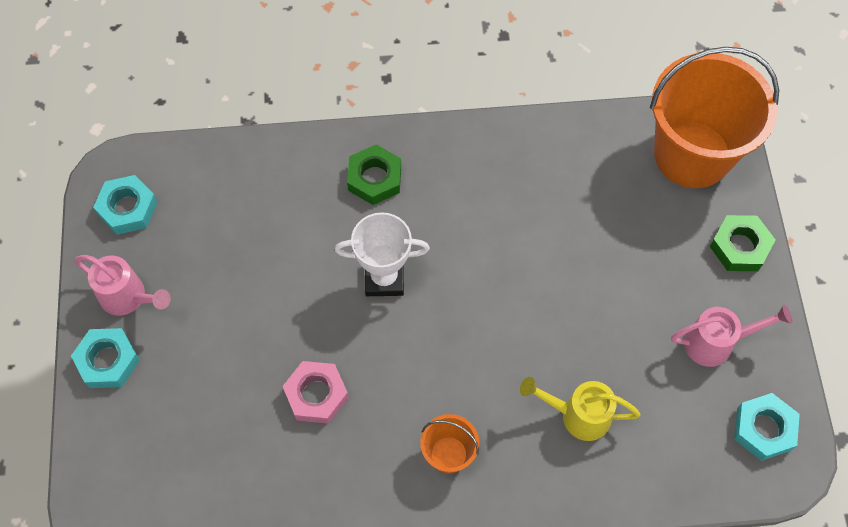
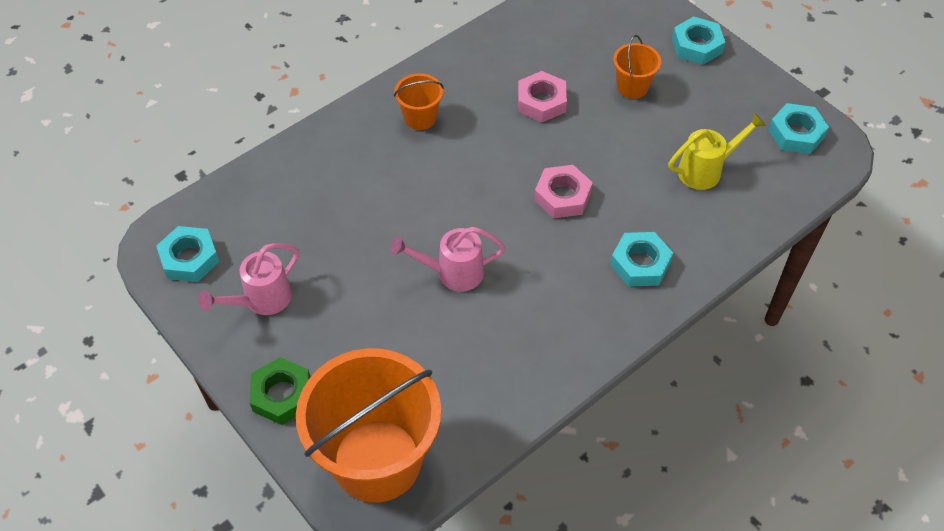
camera: 145 degrees right, 10 degrees down
(128, 297) = (727, 84): pink watering can -> pink watering can (452, 273)
(216, 353) = (632, 87): none -> orange bucket
(374, 178) = (640, 264): green nut -> turquoise nut
(384, 279) = (562, 196): white trophy -> pink nut
(578, 415) = (343, 190): yellow watering can -> yellow watering can (705, 170)

